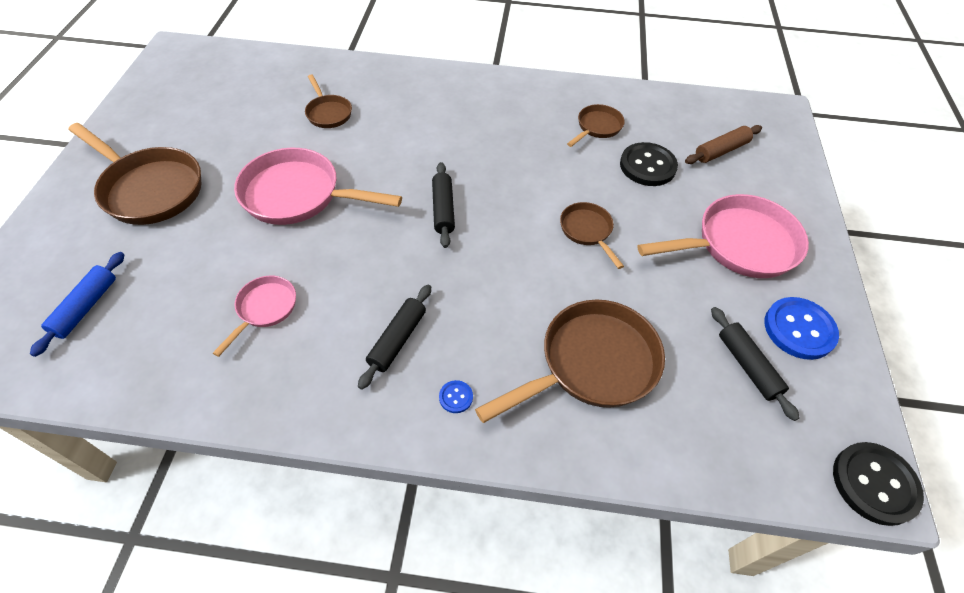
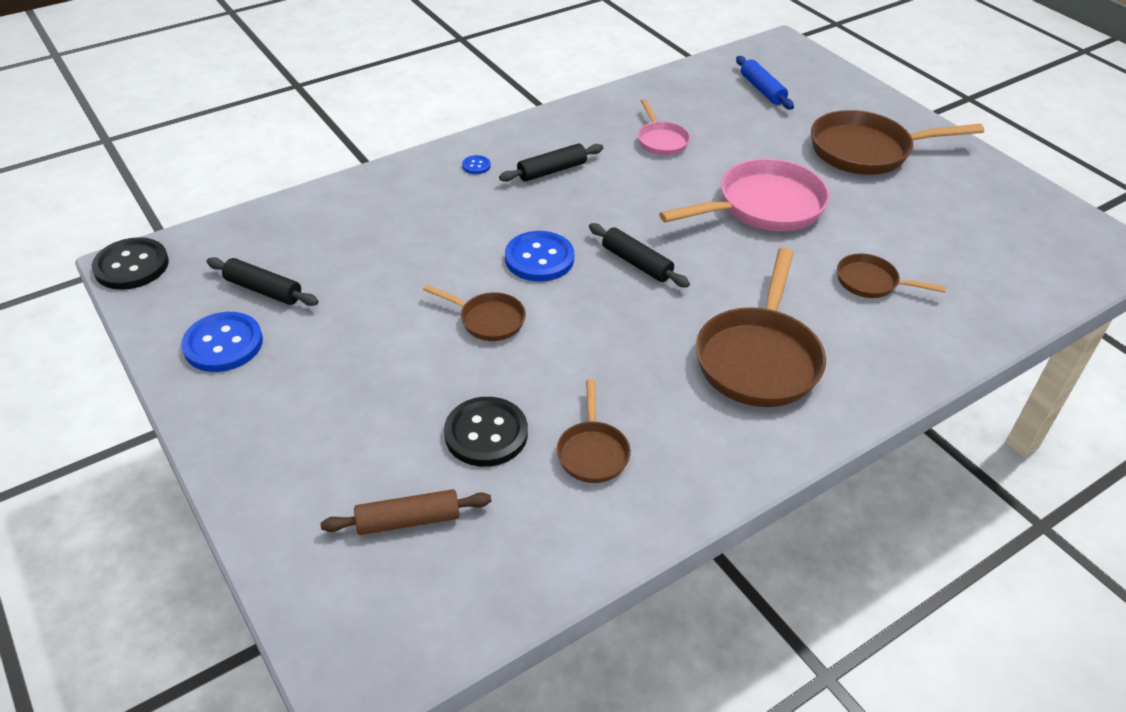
camera: 140 degrees right, 10 degrees down
(397, 340) = (552, 171): black rolling pin -> black rolling pin turned 75 degrees clockwise
(505, 256) = (539, 258): none -> blue button
(591, 364) = (397, 227): brown pan -> brown pan (759, 358)
(721, 151) = (408, 520): brown rolling pin -> brown rolling pin turned 60 degrees clockwise
(739, 244) = (320, 396): pink pan -> none

